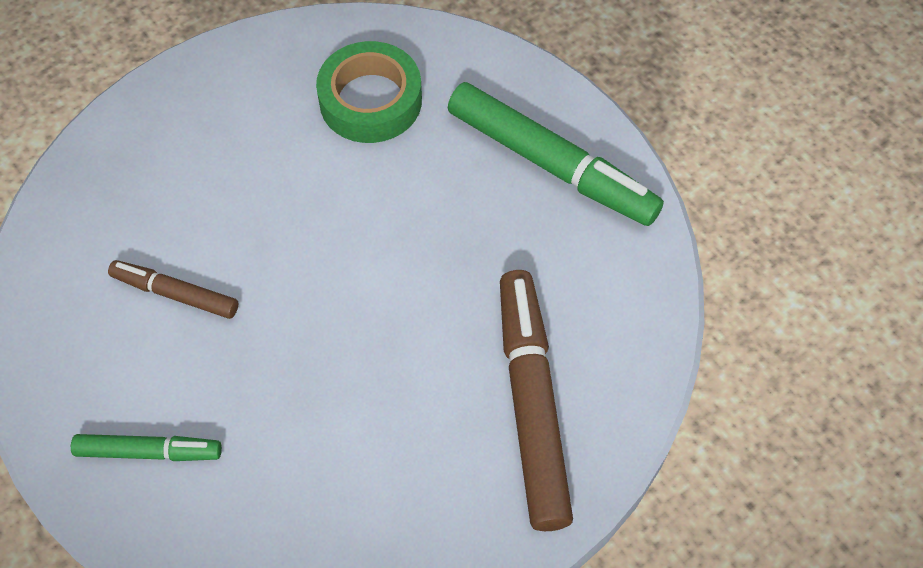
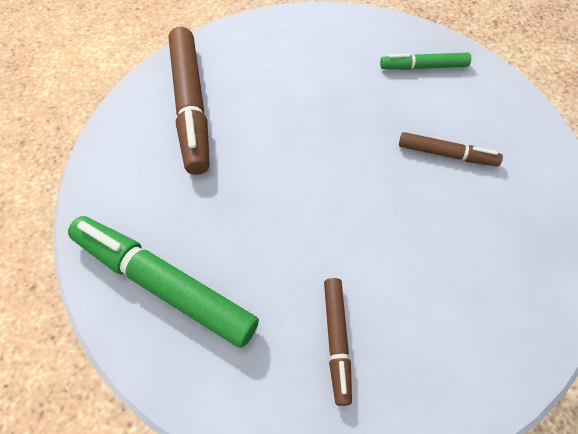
camera: 175 degrees right, 0 degrees up
(370, 100) = (336, 340): green tape -> brown marker

